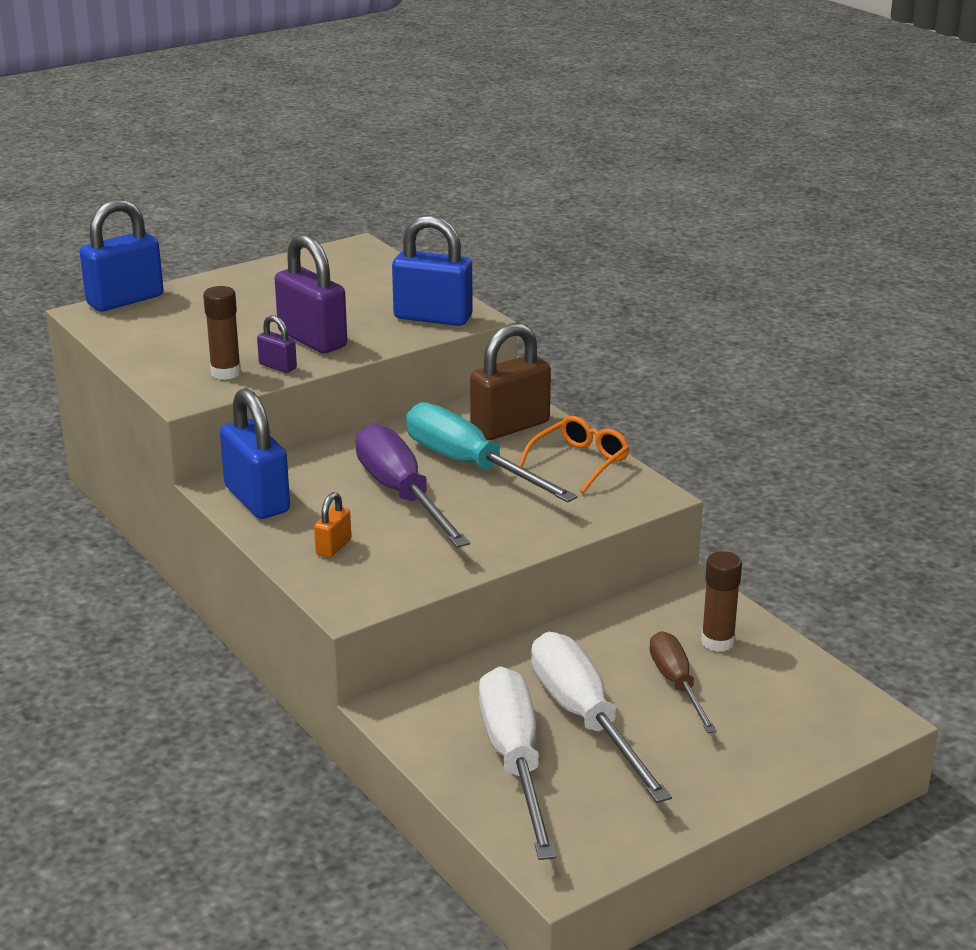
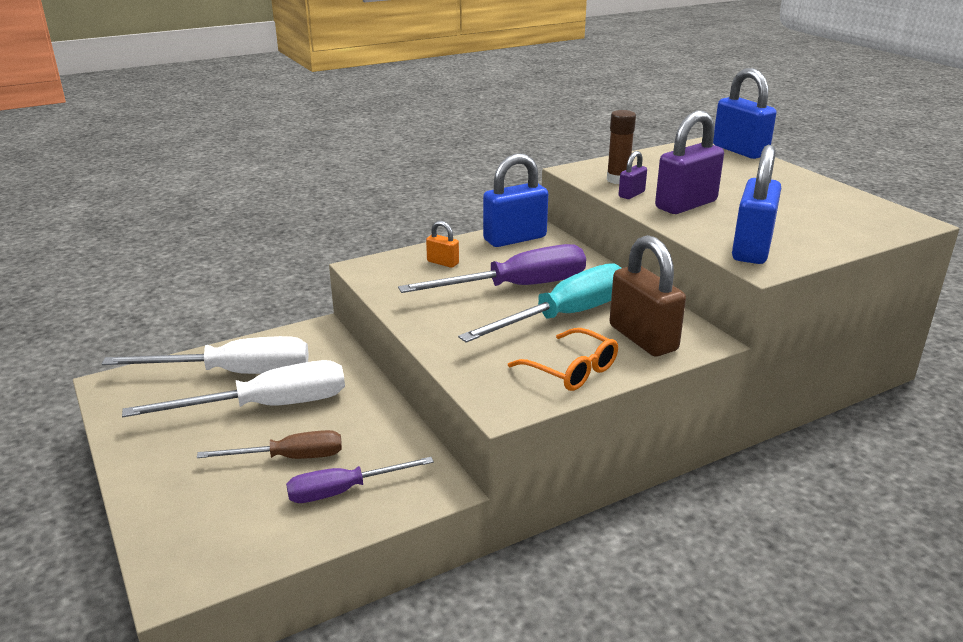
camera: 95 degrees right, 0 degrees up
(717, 642) = (344, 491): brown glue stick -> purple screwdriver

